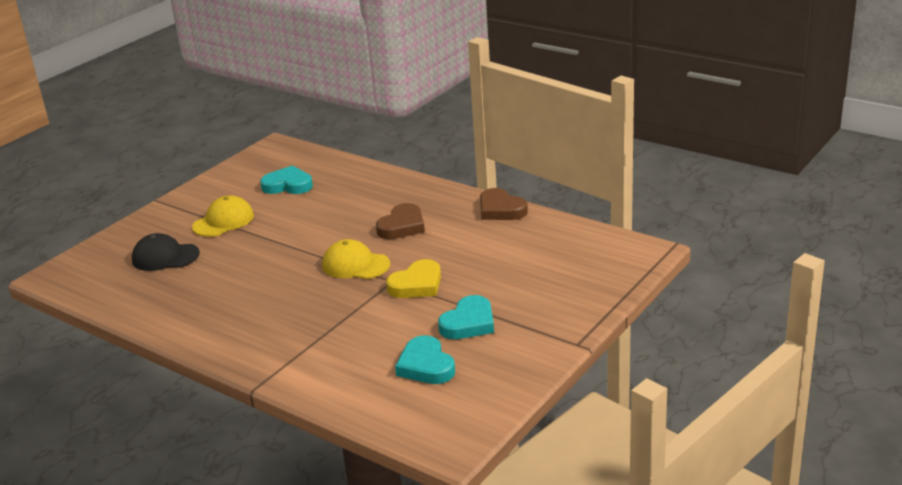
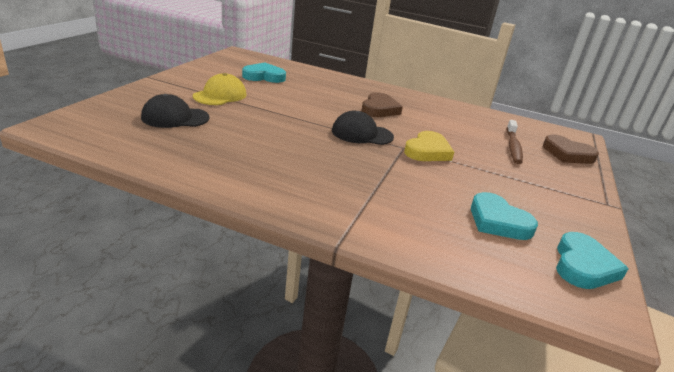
camera: 20 degrees left, 0 degrees up
(355, 265) = (362, 134): yellow cap -> black cap
(468, 323) = (500, 184): turquoise heart -> turquoise heart (583, 266)
(500, 209) = (446, 104): brown heart -> brown heart (567, 154)
(532, 272) = (513, 147): none -> brown toothbrush

